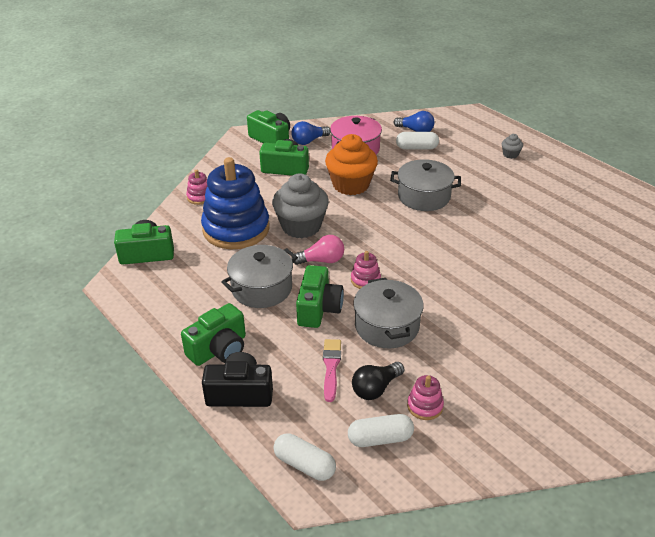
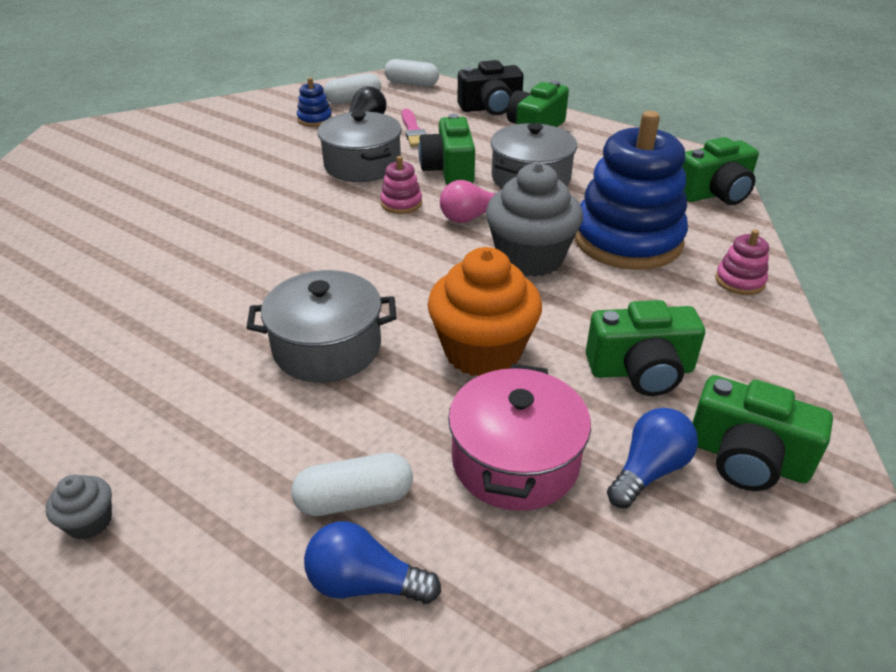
camera: 165 degrees right, 0 degrees up
(425, 406) = (315, 119): pink stacking toy -> blue stacking toy

